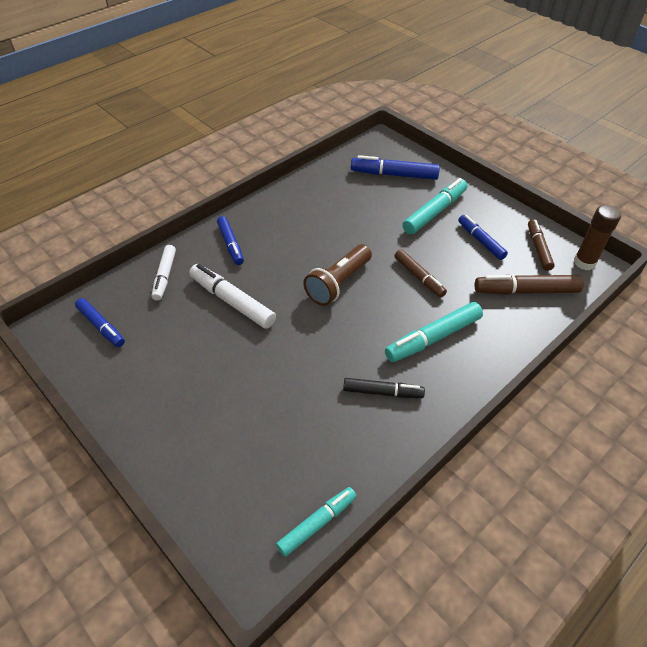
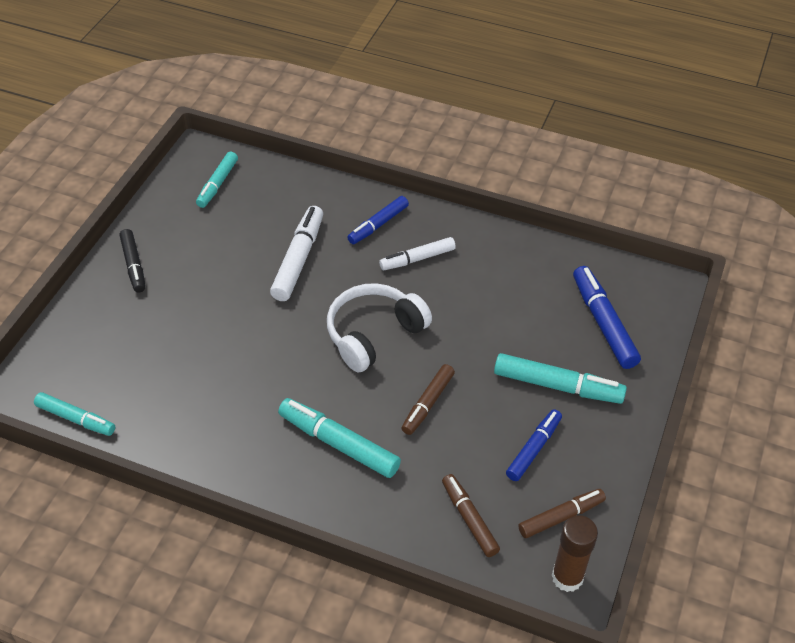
camera: 65 degrees right, 0 degrees up
(101, 326) = (217, 184): blue marker -> turquoise marker
(164, 276) = (303, 196): white marker -> white marker (417, 259)
(338, 283) = (373, 334): brown flashlight -> white headphones
(382, 392) = (241, 421): black marker -> black marker (133, 265)
(526, 291) = (469, 519): brown marker -> brown marker, size x0.67

